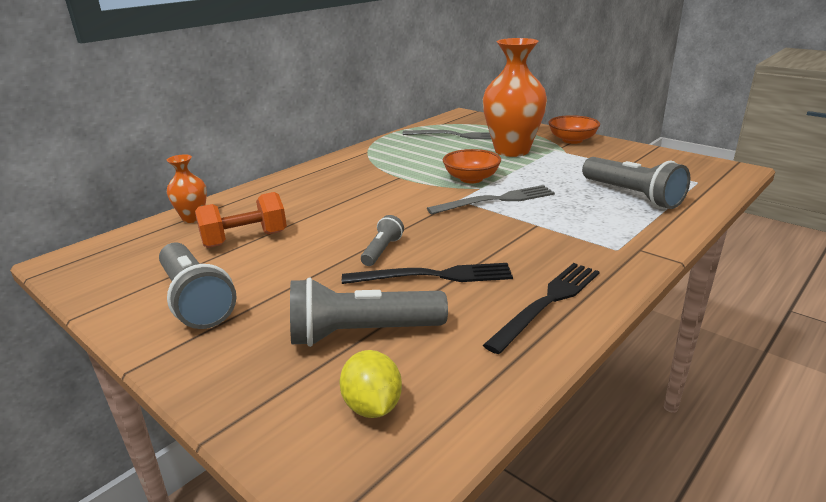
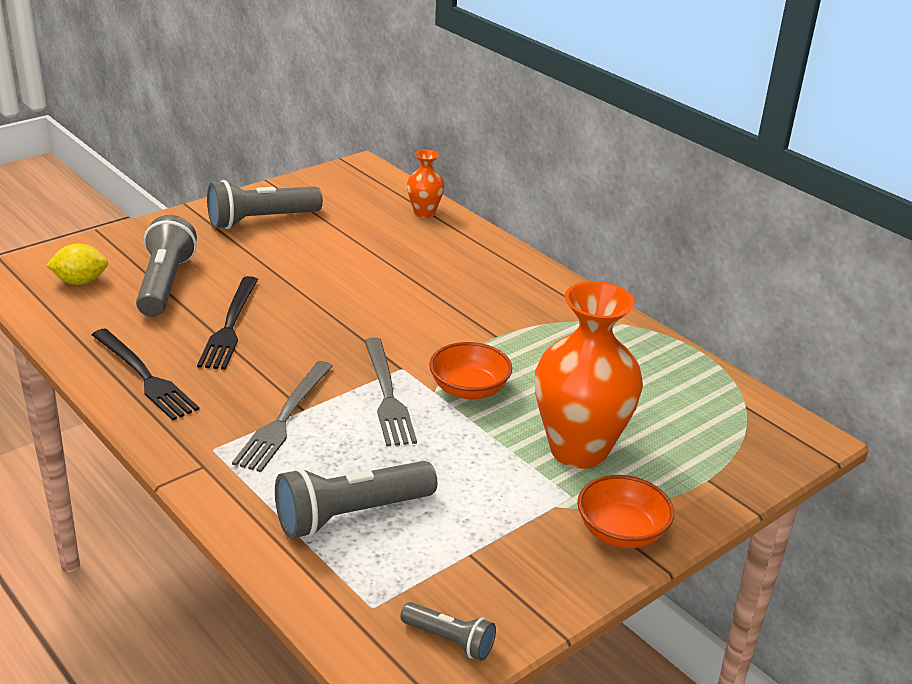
camera: 95 degrees right, 5 degrees up
(245, 239) = (361, 238): orange dumbbell -> none
(382, 250) = (297, 305): grey flashlight -> grey flashlight (450, 640)
(457, 136) = (670, 409): grey fork -> grey fork (284, 419)

